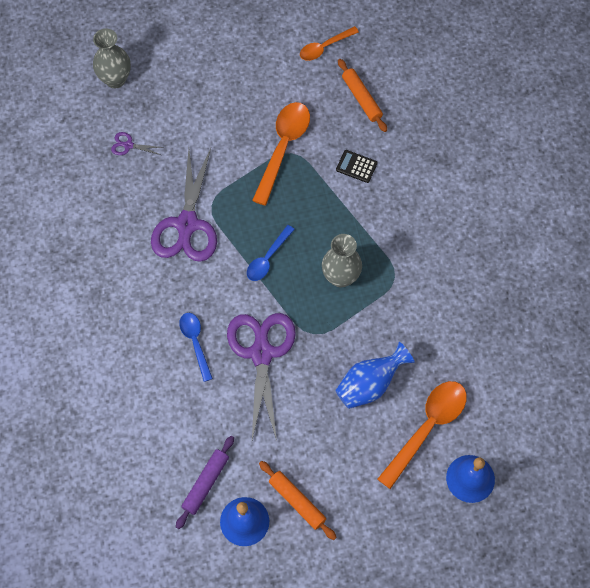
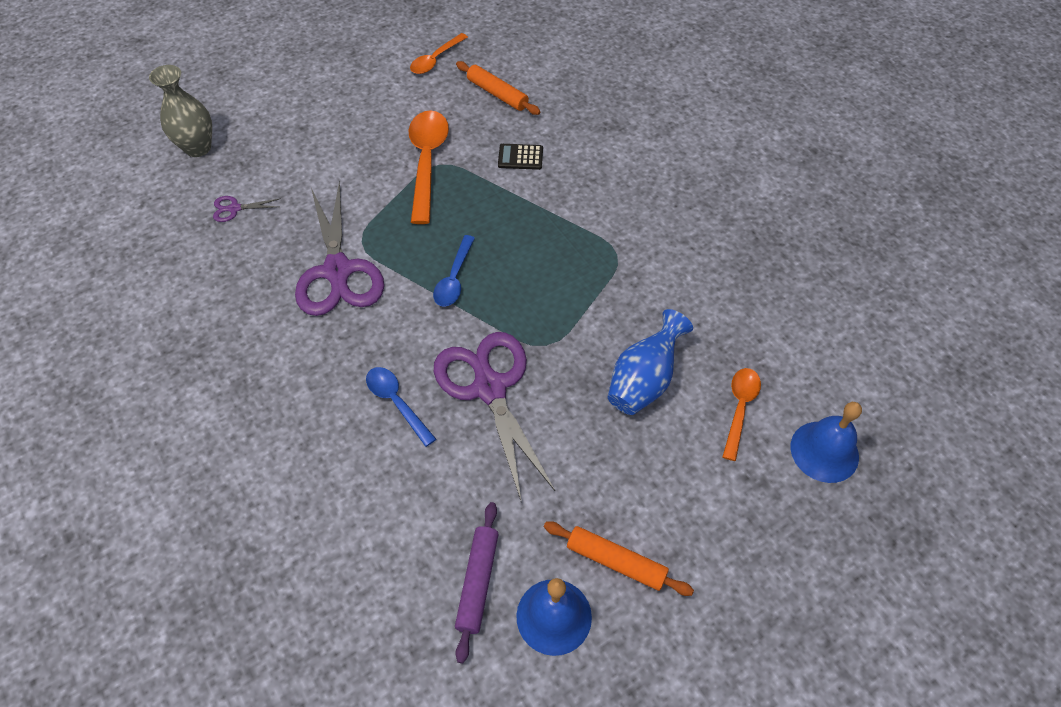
camera: 20 degrees left, 10 degrees down
(340, 277) = (552, 272): grey vase -> none
(427, 428) = (739, 409): orange spoon -> orange spoon, size x0.59

